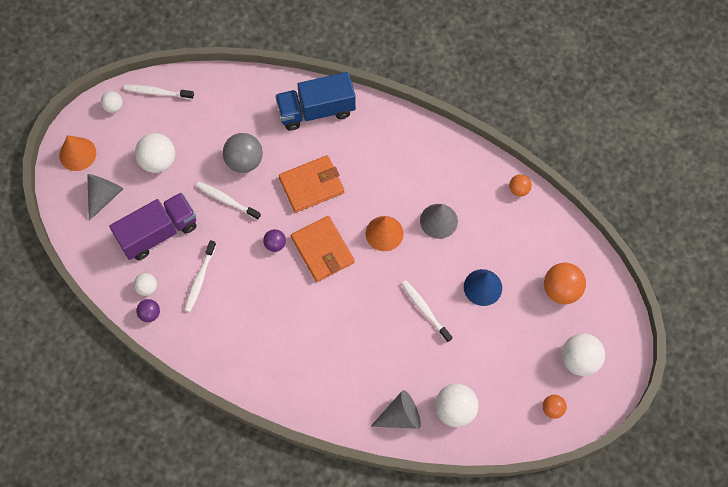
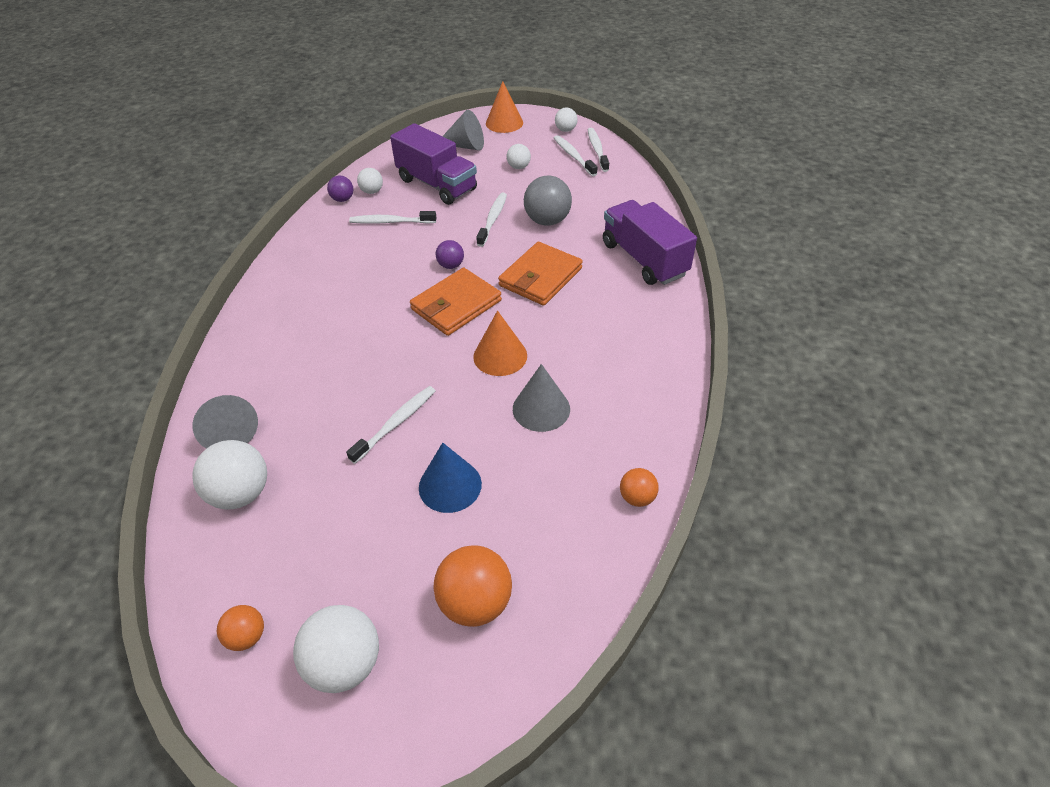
camera: 75 degrees right, 20 degrees down
(158, 161) = (518, 167): white ball -> white ball, size x0.56
(159, 114) = (573, 156): none -> white toothbrush
(311, 185) = (540, 277): orange wallet -> orange wallet turned 75 degrees clockwise
(316, 110) = (644, 259): blue truck -> purple truck

